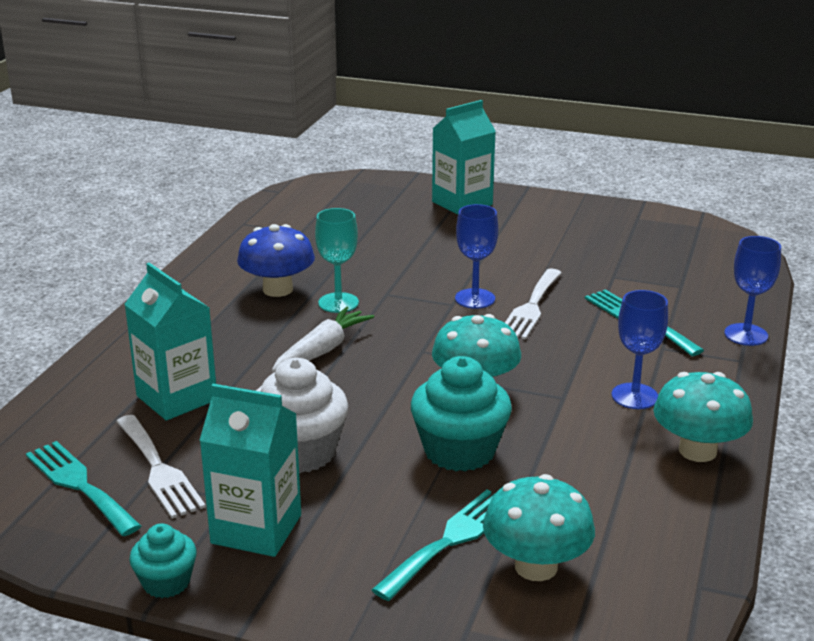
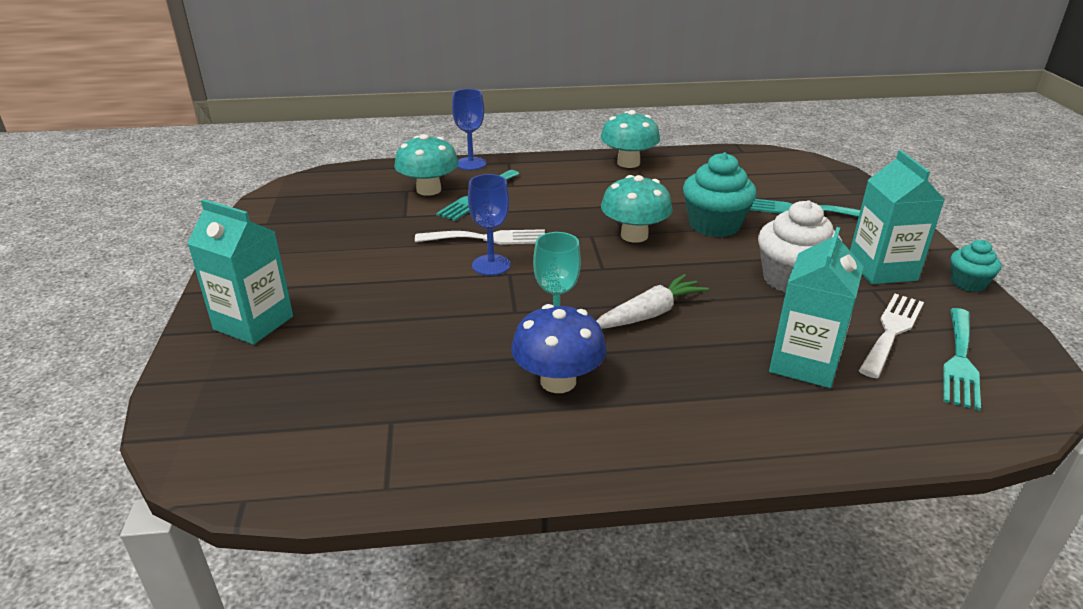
camera: 115 degrees left, 5 degrees up
(322, 350) = (649, 314): white carrot -> white carrot turned 135 degrees clockwise
(536, 566) = (785, 186): turquoise mushroom -> turquoise mushroom (428, 190)
(634, 396) = (587, 185): blue goblet -> none

